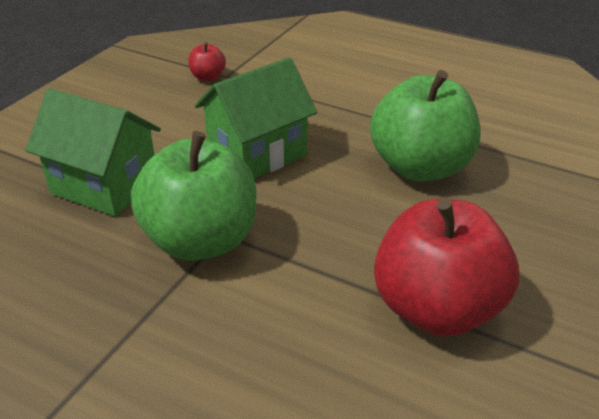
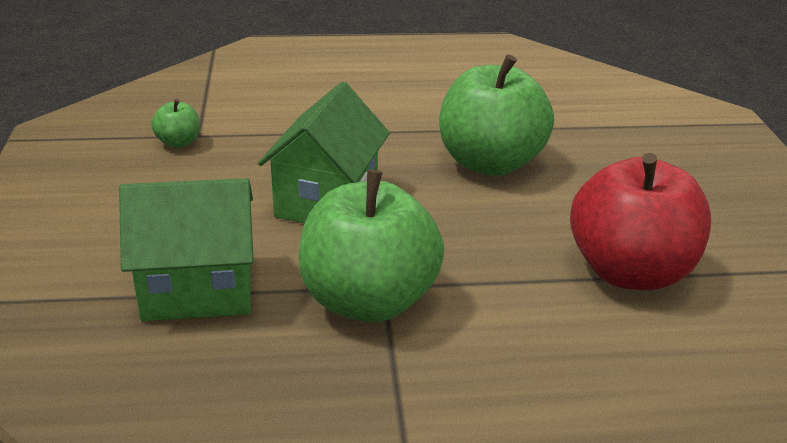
camera: 35 degrees left, 5 degrees down
(208, 77) = (178, 142): red apple -> green apple

